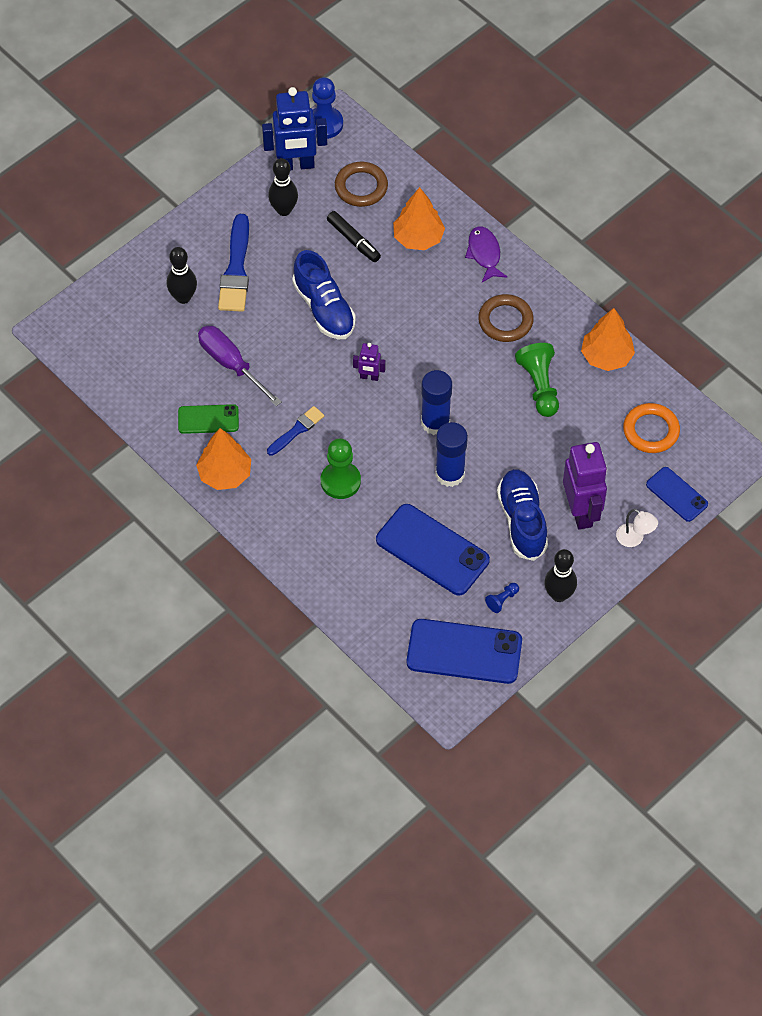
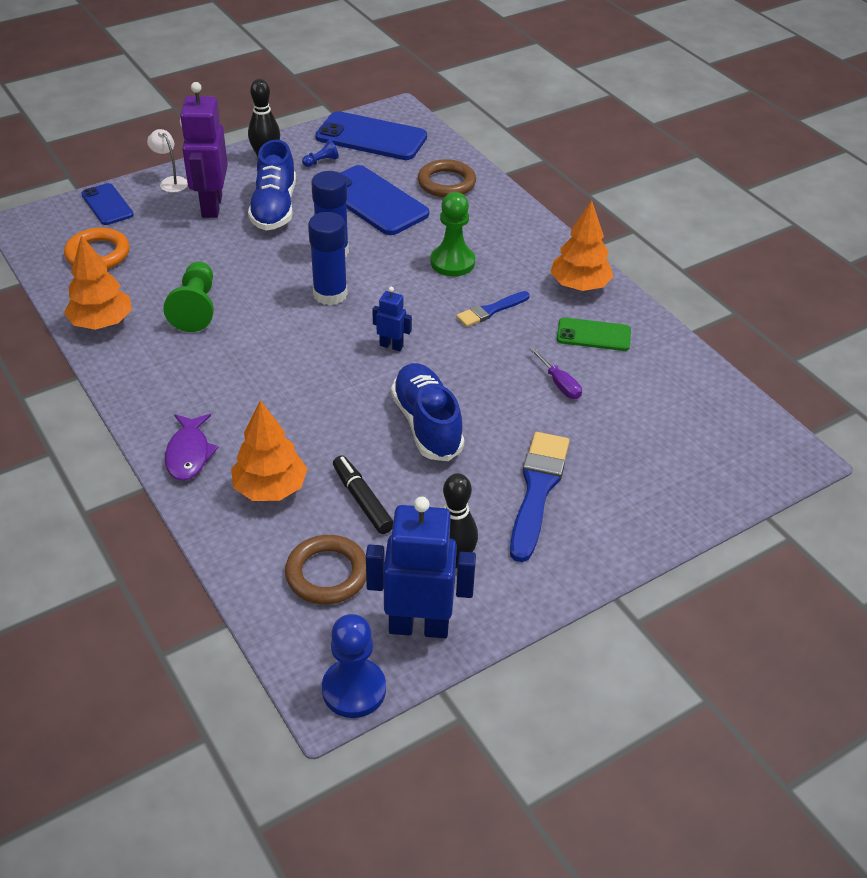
camera: 170 degrees left, 15 degrees down
(183, 297) = (615, 467): black bowling pin -> none
(230, 364) = (559, 384): purple screwdriver -> purple screwdriver, size x0.55
(369, 377) = (391, 346): purple robot -> blue robot
(505, 321) = (201, 375): brown ring -> brown ring (446, 183)

